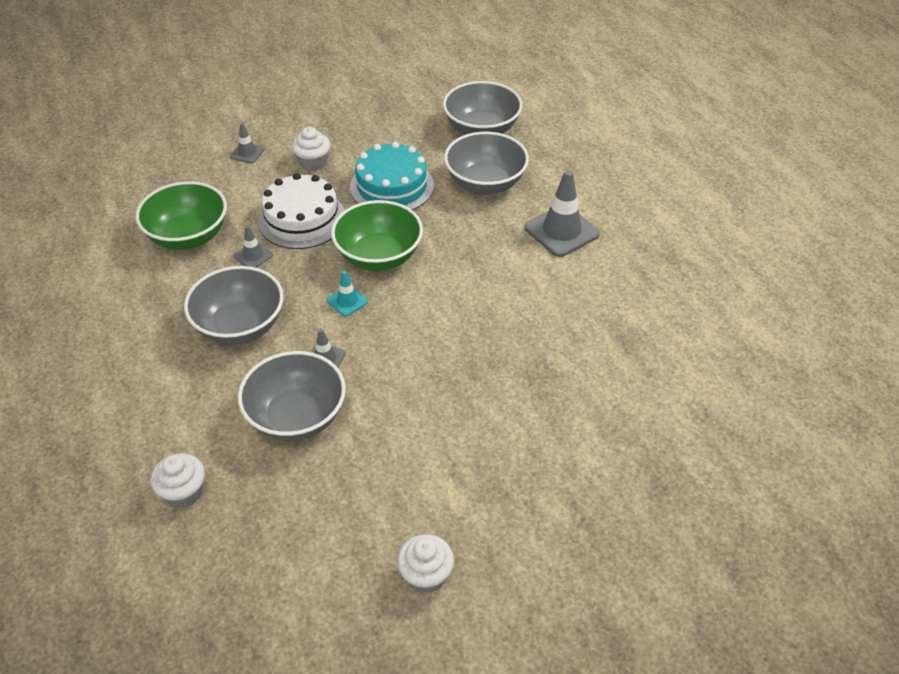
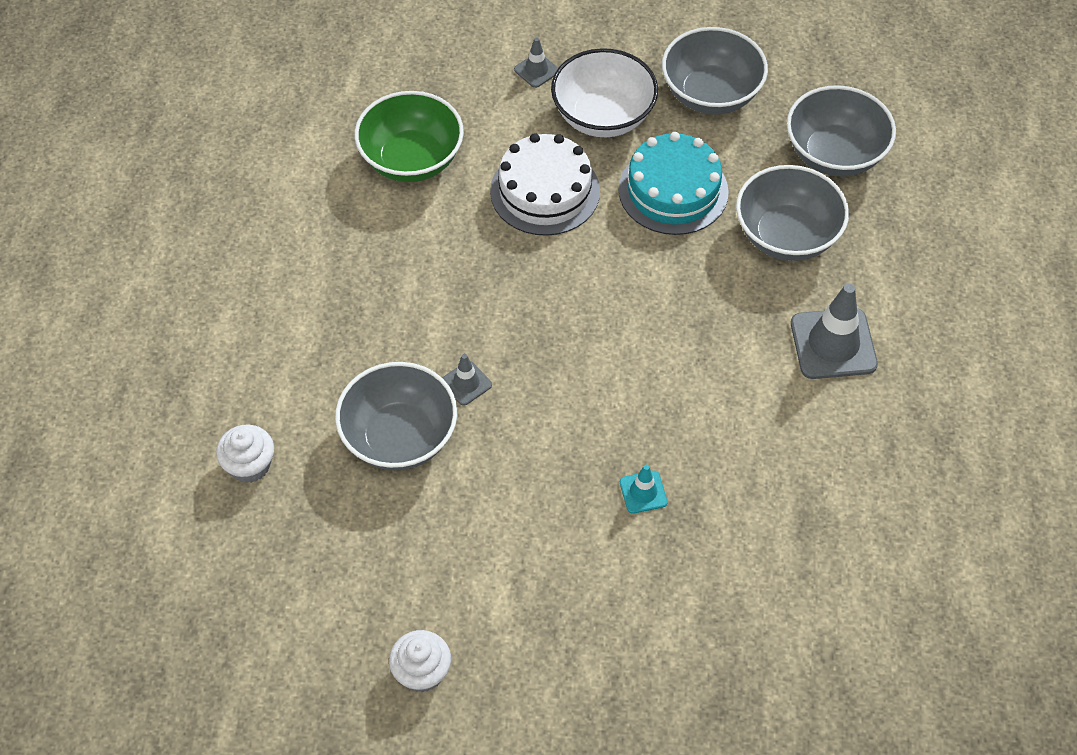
camera: 30 degrees right, 10 degrees up
(240, 326) = (403, 301): grey bowl -> grey bowl (711, 94)
(253, 255) = (465, 216): grey traffic cone -> none
(313, 162) = (603, 116): white cupcake -> white bowl
(347, 301) = (531, 323): turquoise traffic cone -> turquoise traffic cone (643, 492)
(379, 256) = (600, 281): green bowl -> none

